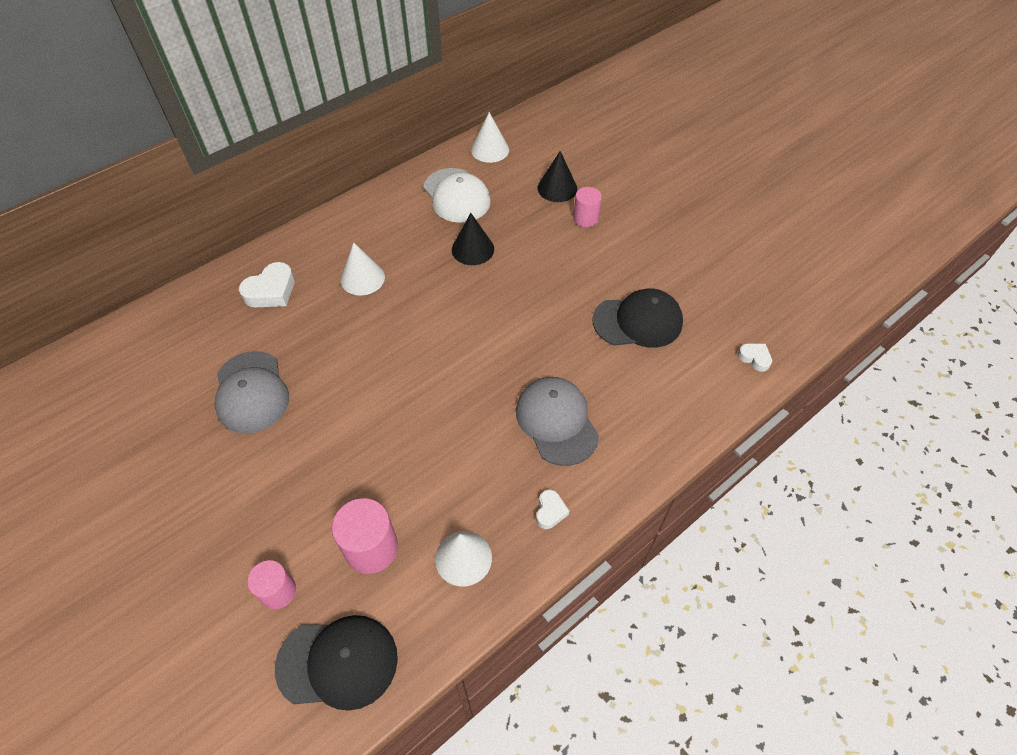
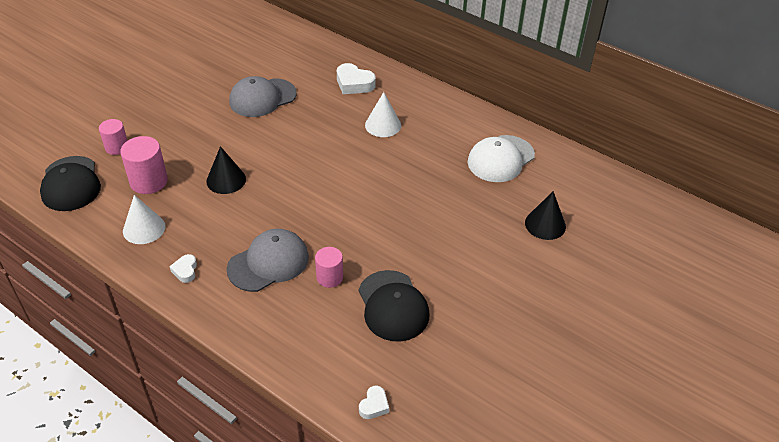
camera: 75 degrees right, 10 degrees down
(472, 249) = (439, 181): black cone -> black cone (226, 180)
(490, 150) = (574, 169): white cone -> none
(550, 511) = (185, 271): white heart -> white heart turned 90 degrees clockwise
(585, 218) = (513, 251): pink cylinder -> pink cylinder (329, 277)

